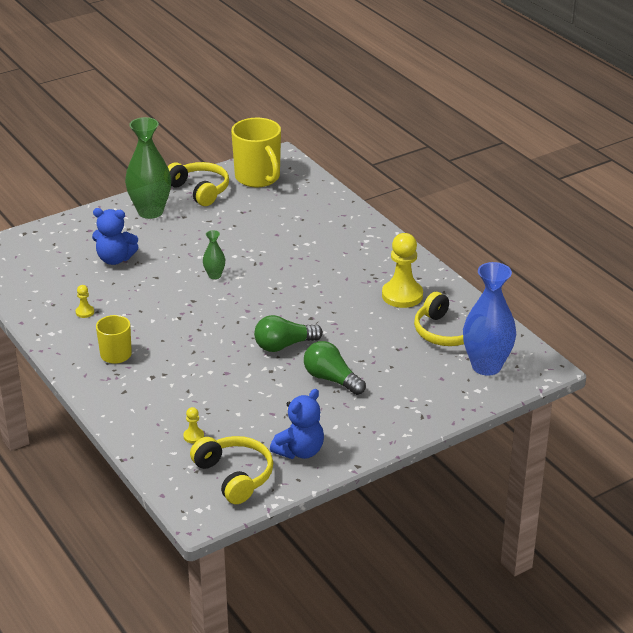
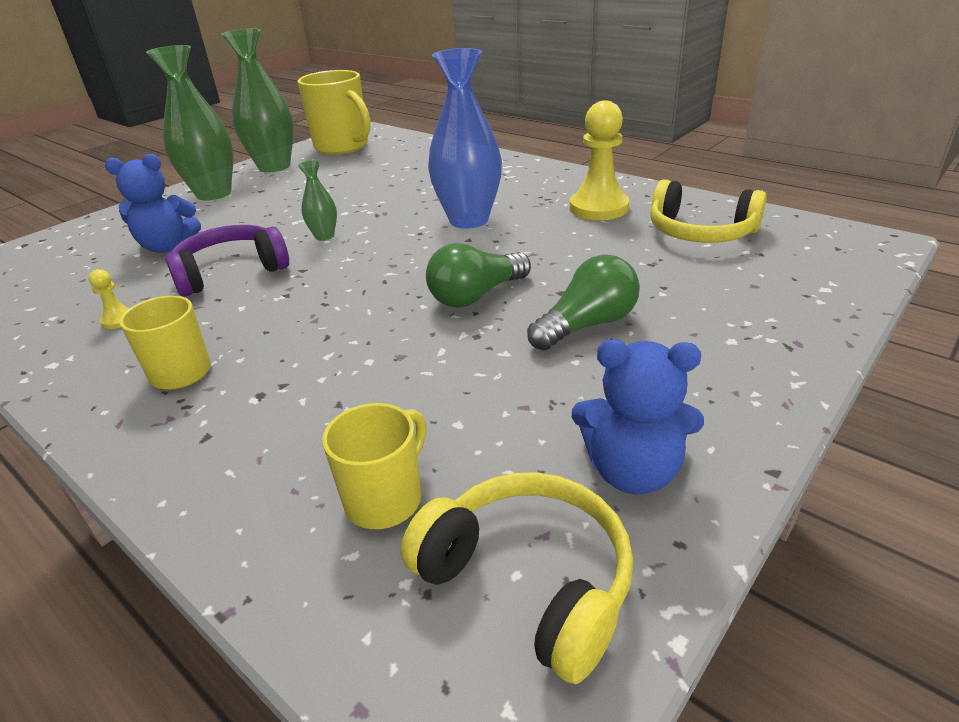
camera: 15 degrees left, 0 degrees up
(151, 291) = (231, 272): none -> purple headphones
(193, 436) = (385, 499): yellow pawn -> yellow mug
(199, 190) = (274, 167): yellow headphones -> green vase
(300, 451) = (632, 471): blue teddy bear -> blue teddy bear turned 75 degrees clockwise
(331, 379) = (587, 325): green light bulb -> green light bulb turned 120 degrees clockwise
(486, 366) = (798, 257): blue vase -> blue vase (469, 220)

